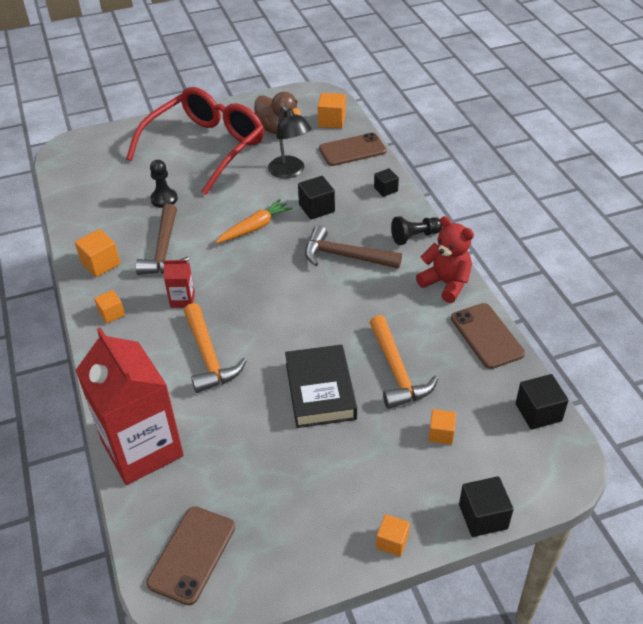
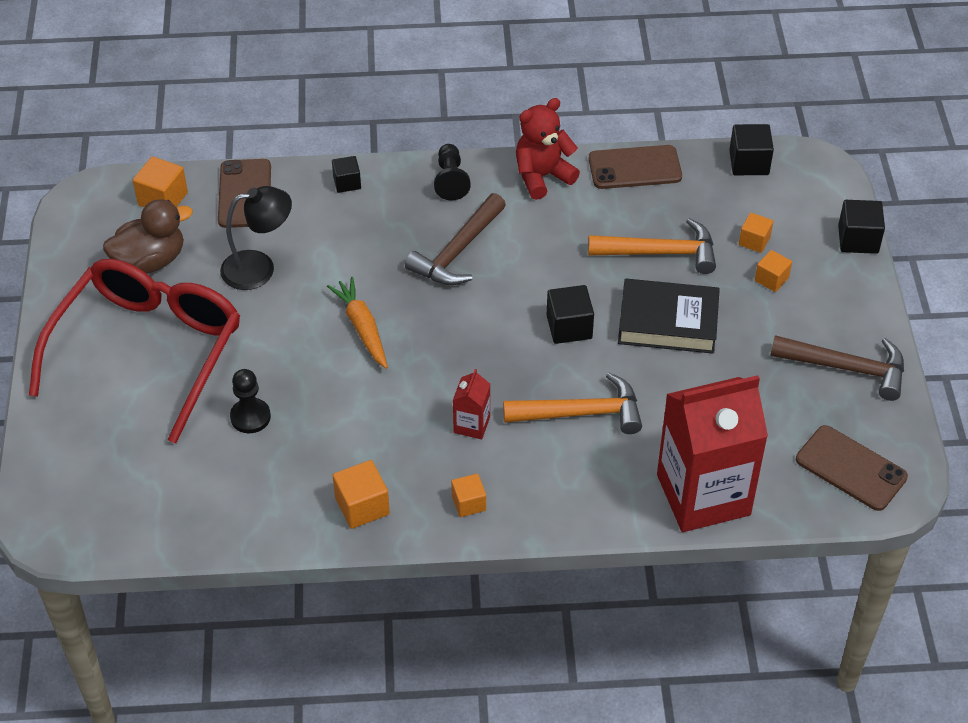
camera: 75 degrees left, 5 degrees up
(164, 250) = (364, 431): brown hammer -> brown hammer (846, 368)
(206, 147) = (148, 350): red glasses -> red glasses turned 60 degrees clockwise
(316, 208) = (352, 258): black cube -> black cube (569, 327)
(392, 541) = (870, 311): orange cube -> orange cube (771, 279)

